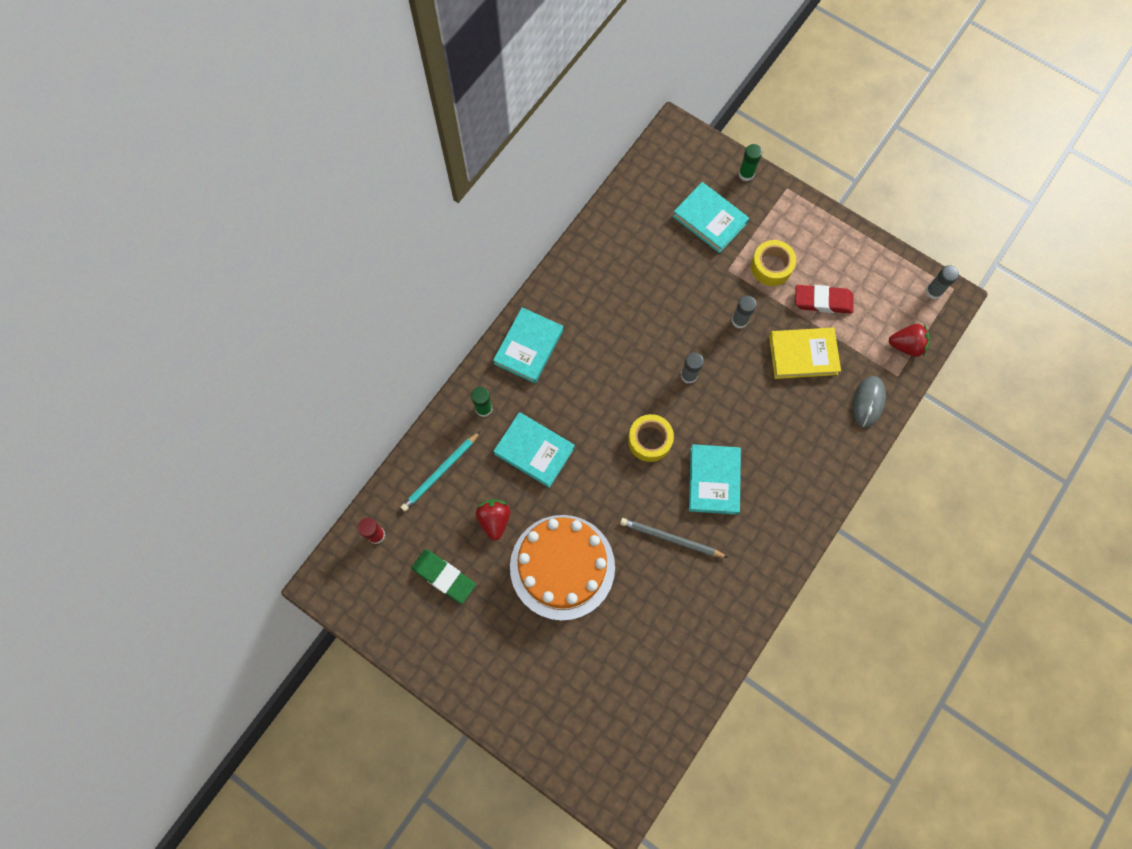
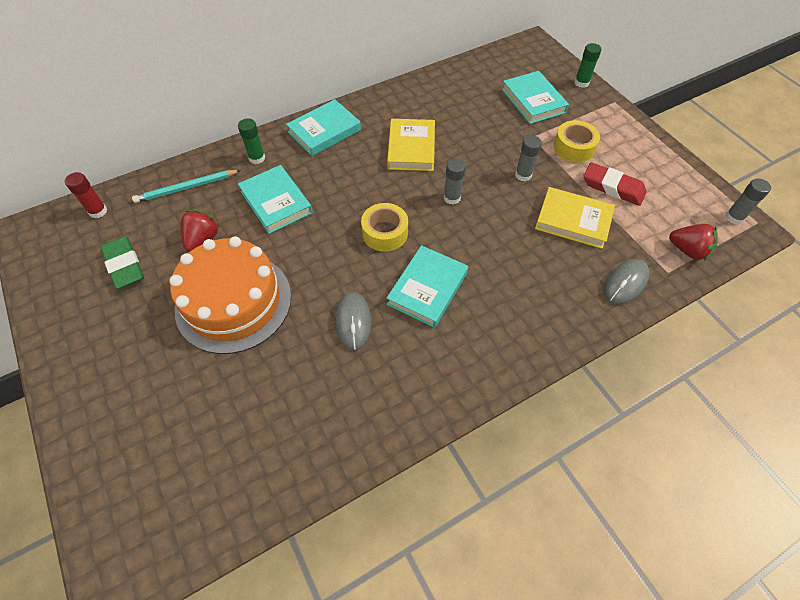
camera: 25 degrees right, 15 degrees down
(623, 332) = (411, 148): none -> yellow book
(671, 539) = (353, 322): grey pencil -> grey mouse

